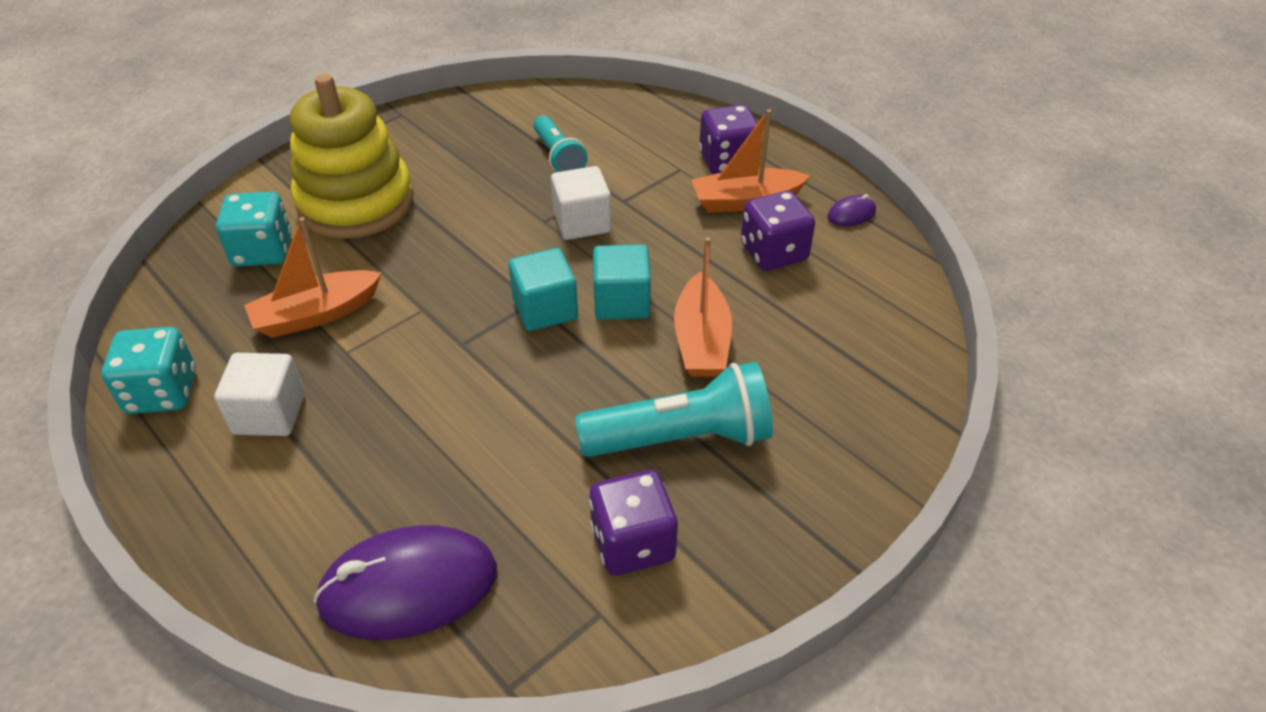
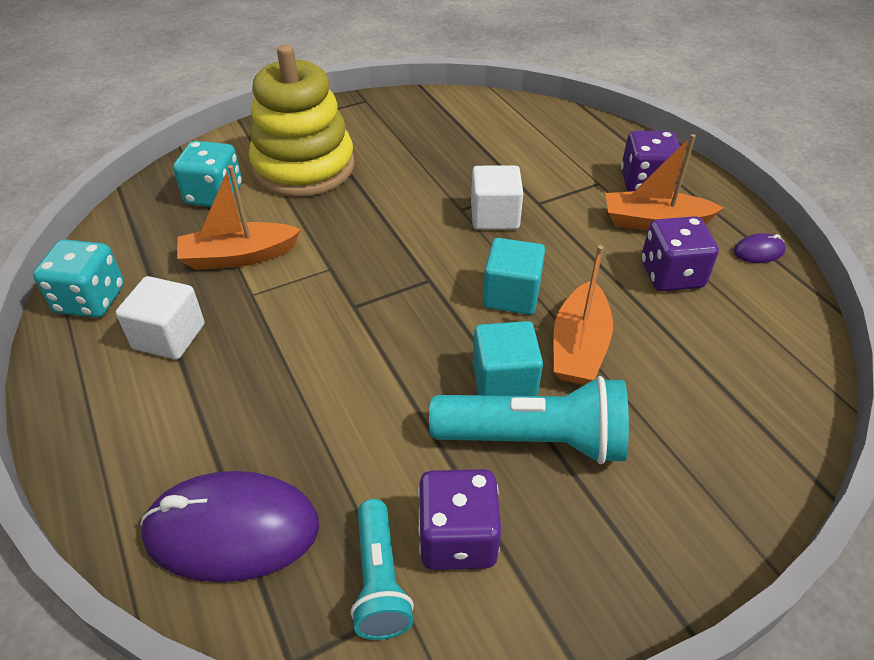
camera: 15 degrees right, 0 degrees up
(545, 309) = (438, 288): turquoise cube -> turquoise cube (504, 381)
(558, 157) = (489, 156): turquoise flashlight -> turquoise flashlight (379, 580)

